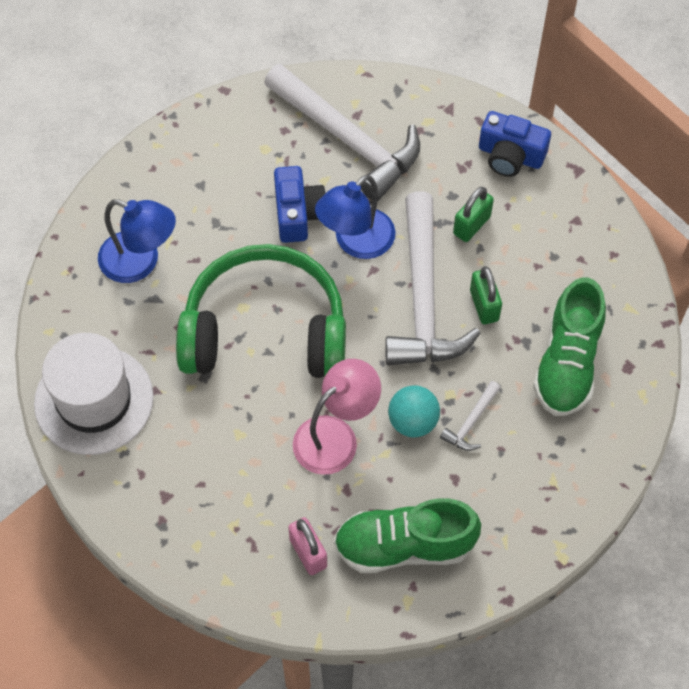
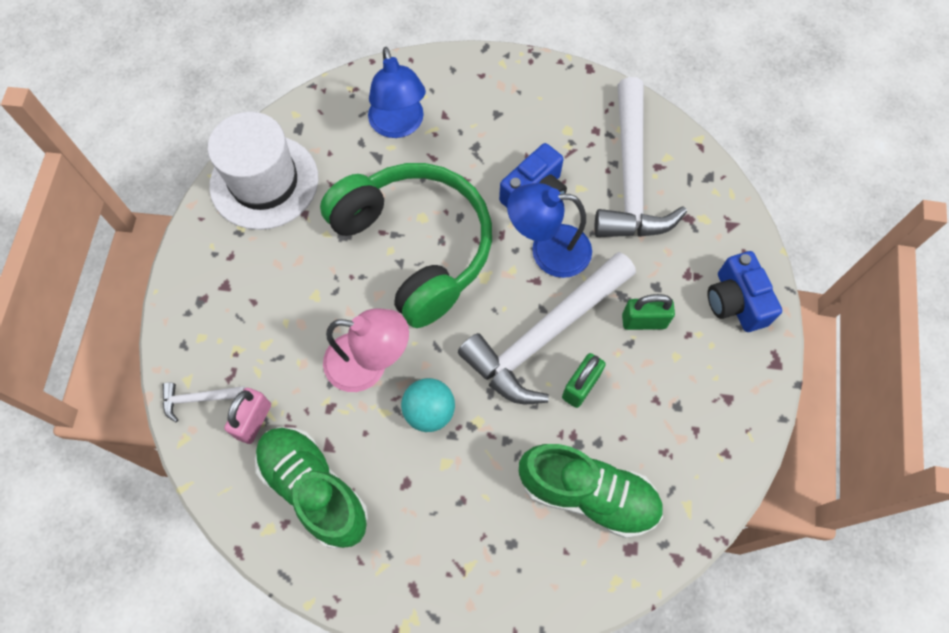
camera: 50 degrees right, 5 degrees up
(471, 422) = (467, 457): white hammer -> white hammer (199, 399)
(567, 363) = (588, 494): green shoe -> green shoe turned 135 degrees counterclockwise

